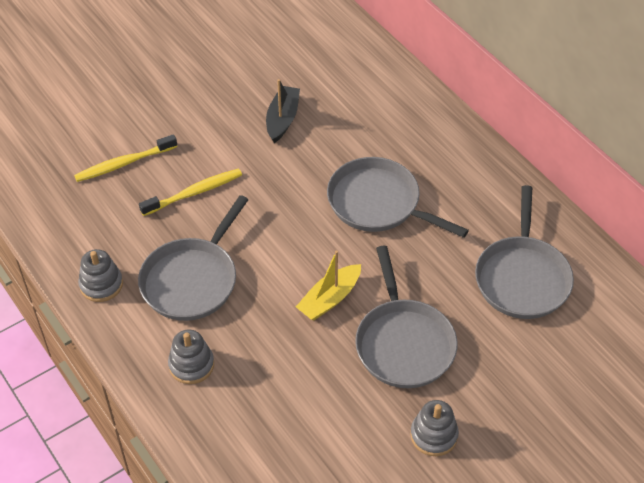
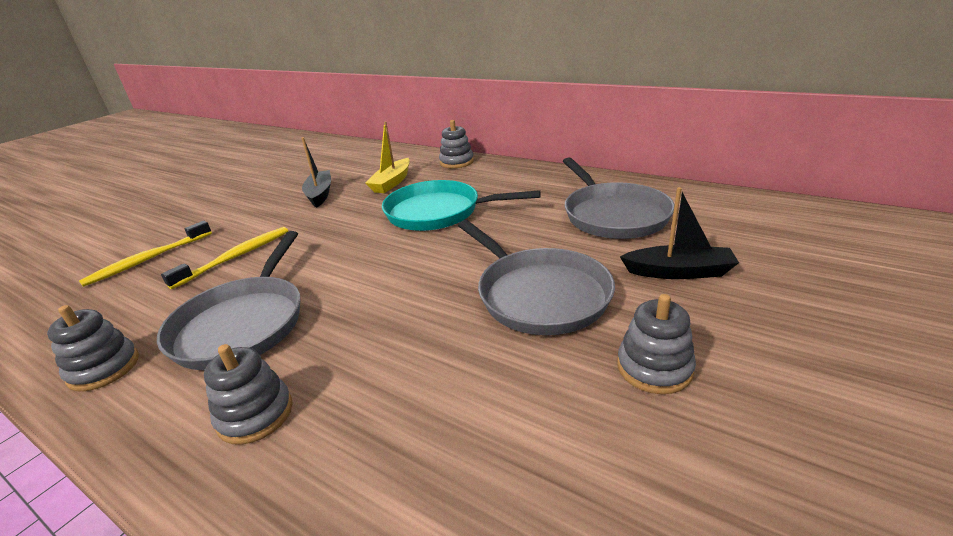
camera: 20 degrees left, 20 degrees down
(329, 299) = (427, 287): yellow boat -> yellow boat (392, 182)
(378, 203) = (438, 212): grey pan -> turquoise pan
(435, 117) = (456, 162): none -> grey stacking toy
(517, 367) = (678, 272): none -> black boat

